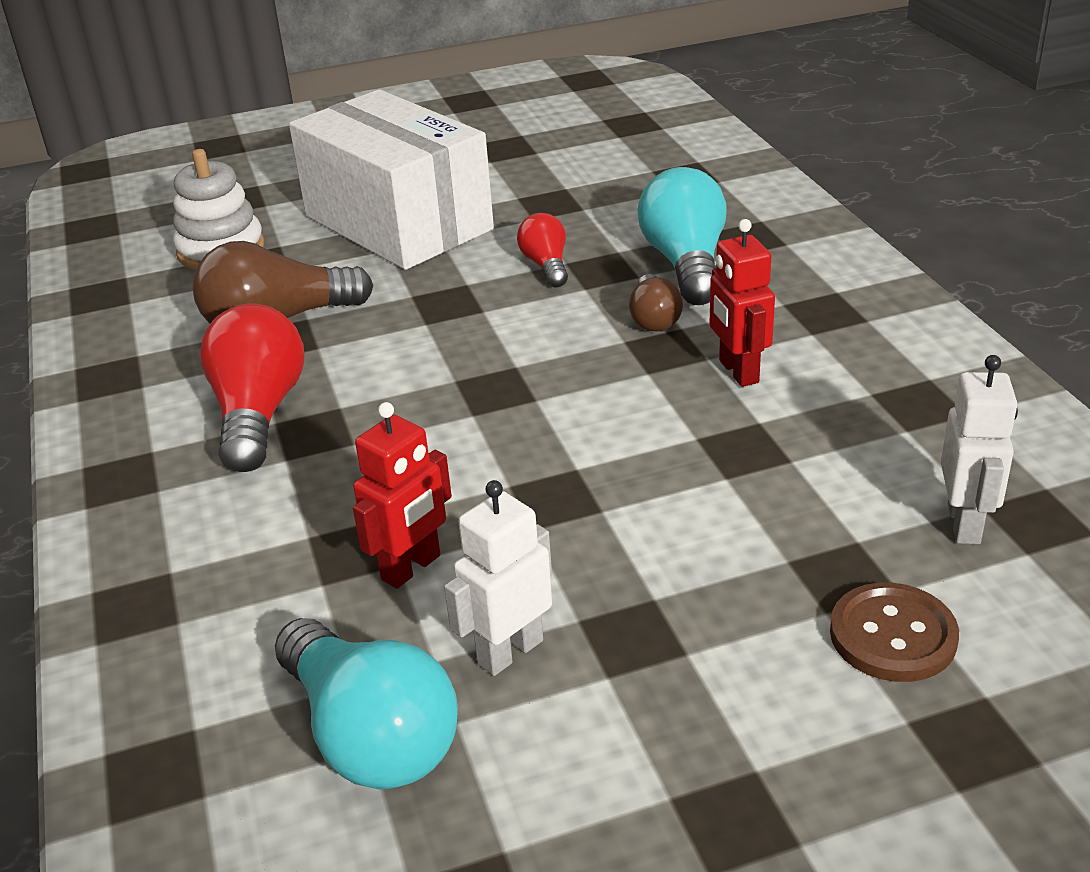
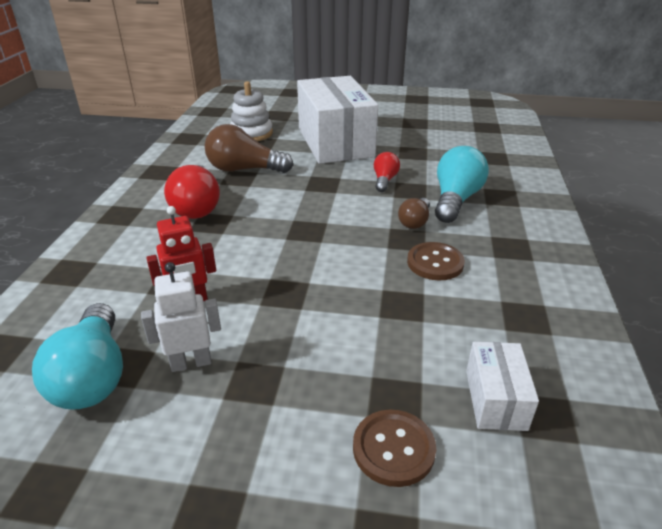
camera: 25 degrees right, 0 degrees up
(258, 414) = (197, 206): red light bulb -> red light bulb turned 150 degrees clockwise
(738, 372) = (435, 263): red robot -> brown button
(964, 524) = (495, 399): white robot -> white box

